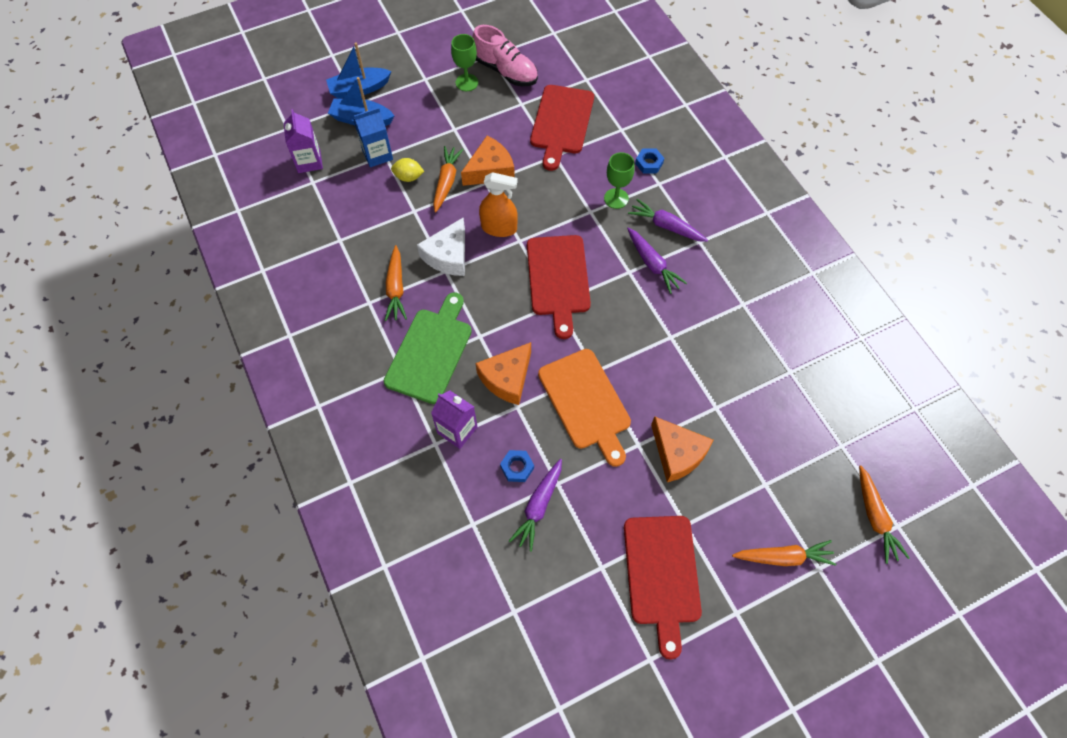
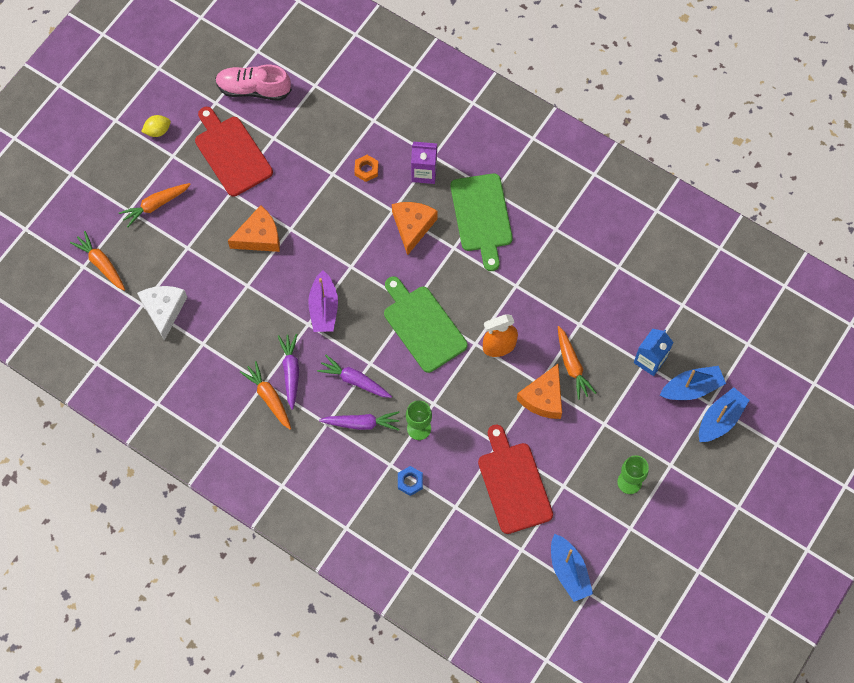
camera: 150 degrees right, 5 degrees up
(309, 161) = (701, 322): purple carton -> none
(396, 288) = (543, 250): orange carrot -> orange carrot (269, 397)
(408, 177) = (607, 353): yellow lemon -> yellow lemon (158, 131)
(448, 255) = (523, 299): white cheese -> white cheese (164, 310)
(505, 71) = (603, 516): pink shoe -> pink shoe (254, 89)
(517, 467) = (366, 170): blue nut -> orange nut
(538, 506) = (336, 153): purple carrot -> purple carrot (291, 372)
(558, 279) = (422, 326): red cutting board -> green cutting board
(559, 51) = (569, 571): none -> blue boat
(586, 402) = (344, 239): orange cutting board -> none
(646, 344) = (324, 308): none -> purple boat
(677, 453) = (259, 237): orange cheese -> orange cheese turned 135 degrees clockwise

